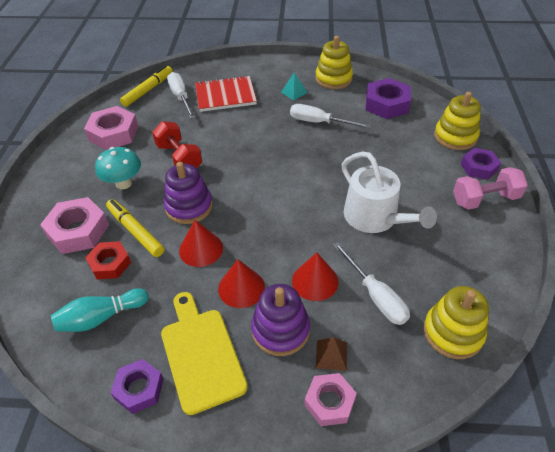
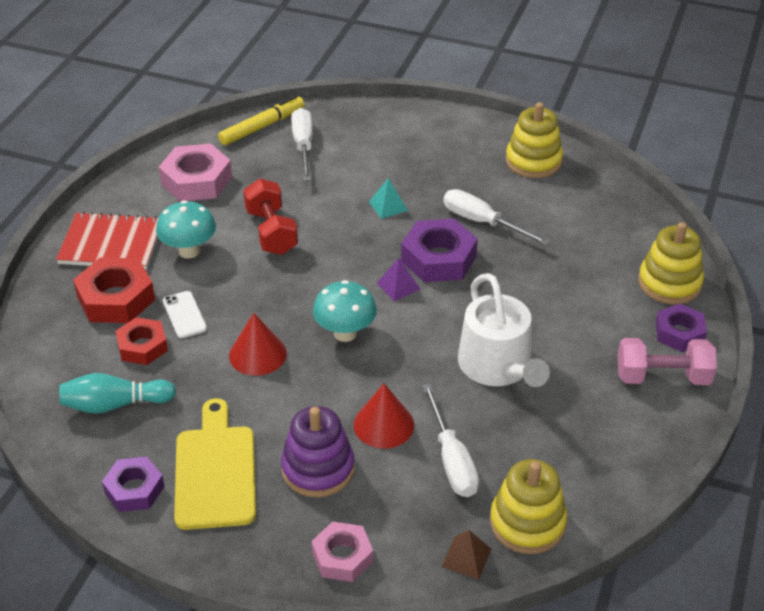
camera: 15 degrees right, 5 degrees down
(78, 231) = (116, 298): pink nut -> red nut
(135, 231) = (184, 315): yellow marker -> white phone
(189, 207) = (261, 299): purple stacking toy -> none
(225, 95) = (366, 156): red notebook -> red notebook (111, 244)
(241, 288) = (290, 411): red cone -> none
(259, 218) = (345, 333): none -> turquoise mushroom
(282, 176) = (398, 286): none -> purple pyramid
(294, 92) = (466, 170): turquoise pyramid -> turquoise pyramid (388, 206)
(331, 355) = (366, 510): brown pyramid -> brown pyramid (466, 557)
(387, 104) = (593, 215): purple nut -> purple nut (439, 258)

